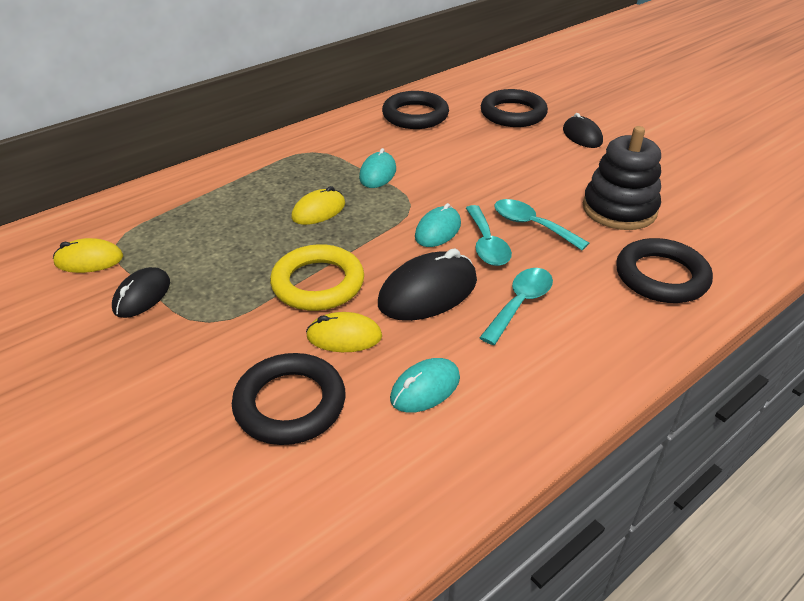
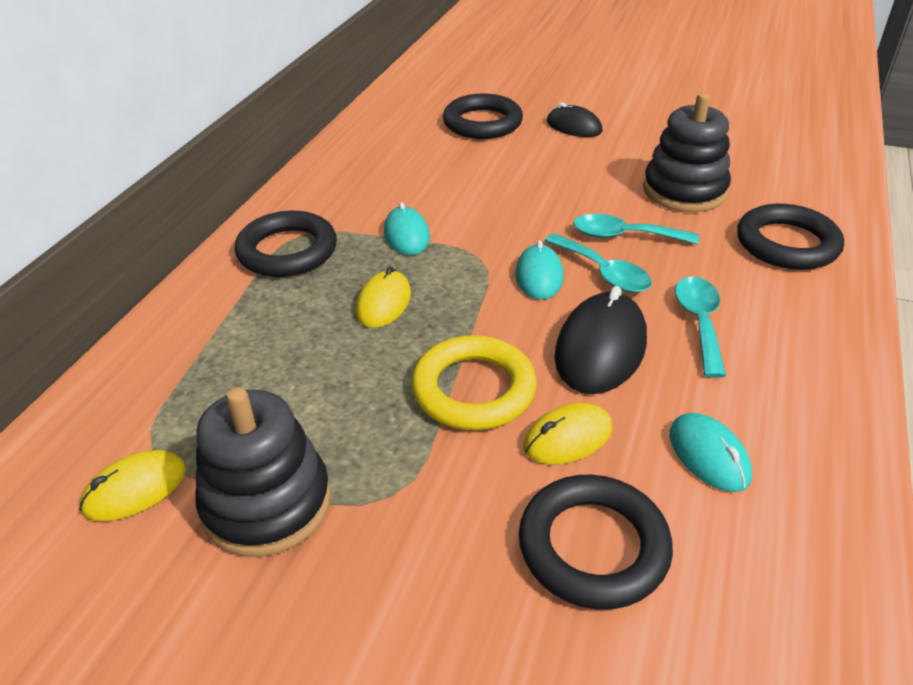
camera: 30 degrees left, 0 degrees up
(142, 296) = (267, 503): black mouse -> black stacking toy
(415, 115) = (379, 155): black ring -> black ring (287, 251)
(425, 388) = (709, 455): turquoise mouse -> turquoise mouse turned 45 degrees counterclockwise

